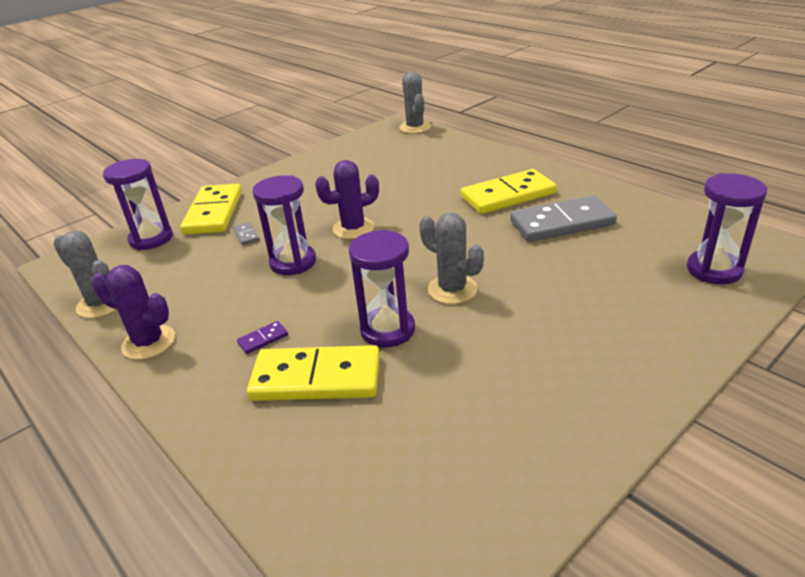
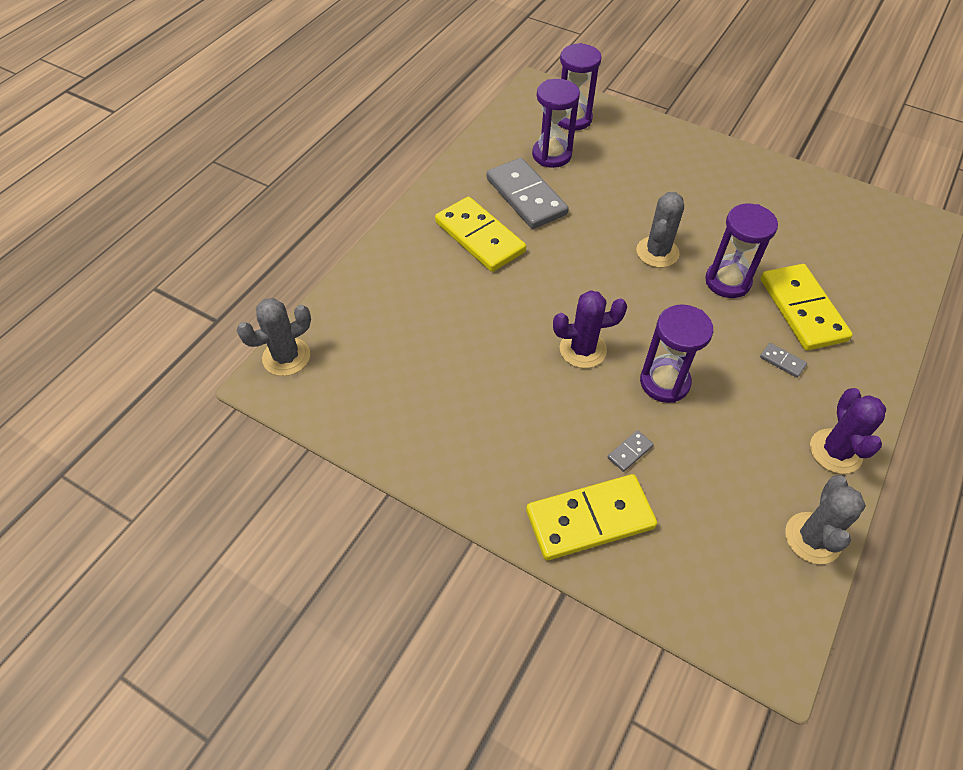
camera: 110 degrees left, 20 degrees up
(151, 239) = (676, 566): purple hourglass -> purple hourglass (551, 155)
(263, 339) = (782, 361): purple domino -> grey domino
(353, 228) = (583, 349): purple cactus -> purple cactus turned 60 degrees counterclockwise

